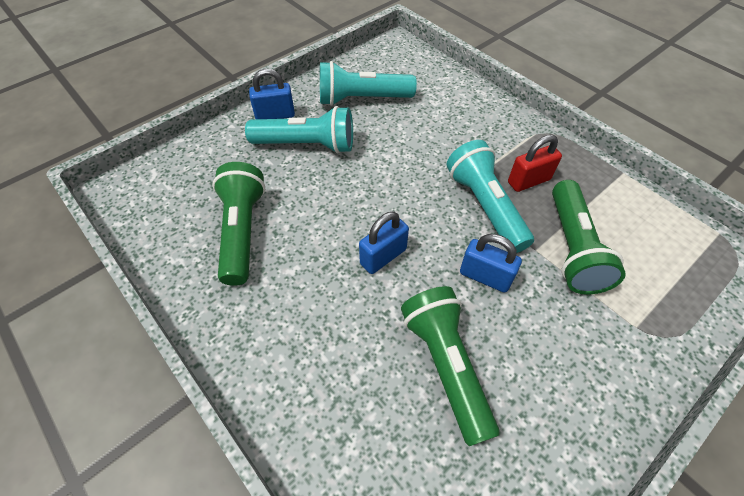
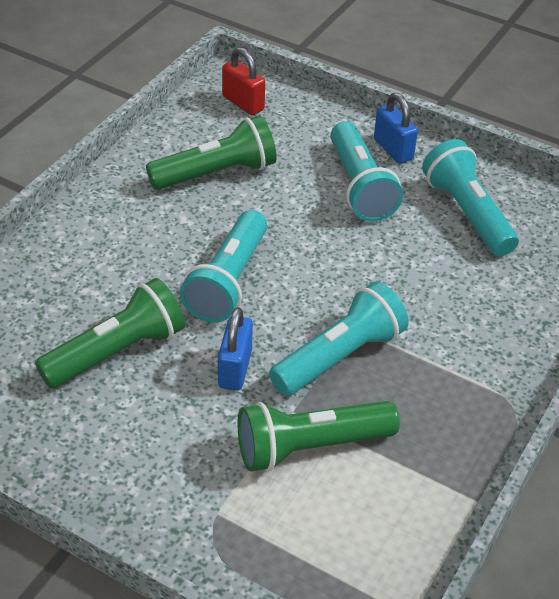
camera: 70 degrees right, 10 degrees down
(383, 256) = (228, 282): blue padlock -> turquoise flashlight
(528, 181) = (405, 395): red padlock -> red padlock (243, 103)

